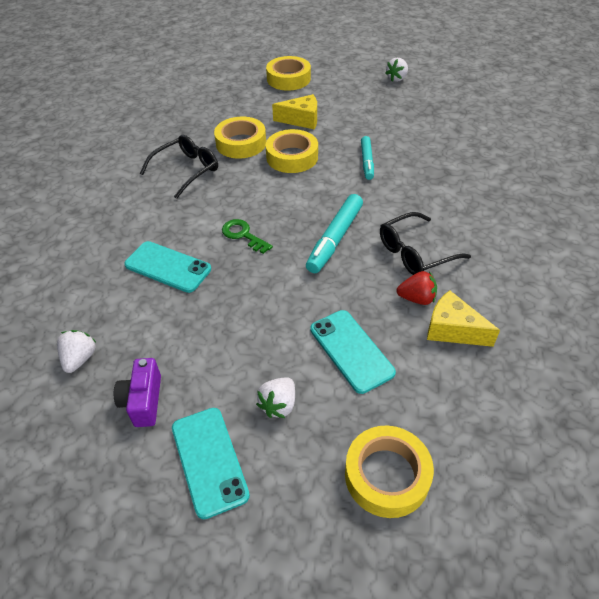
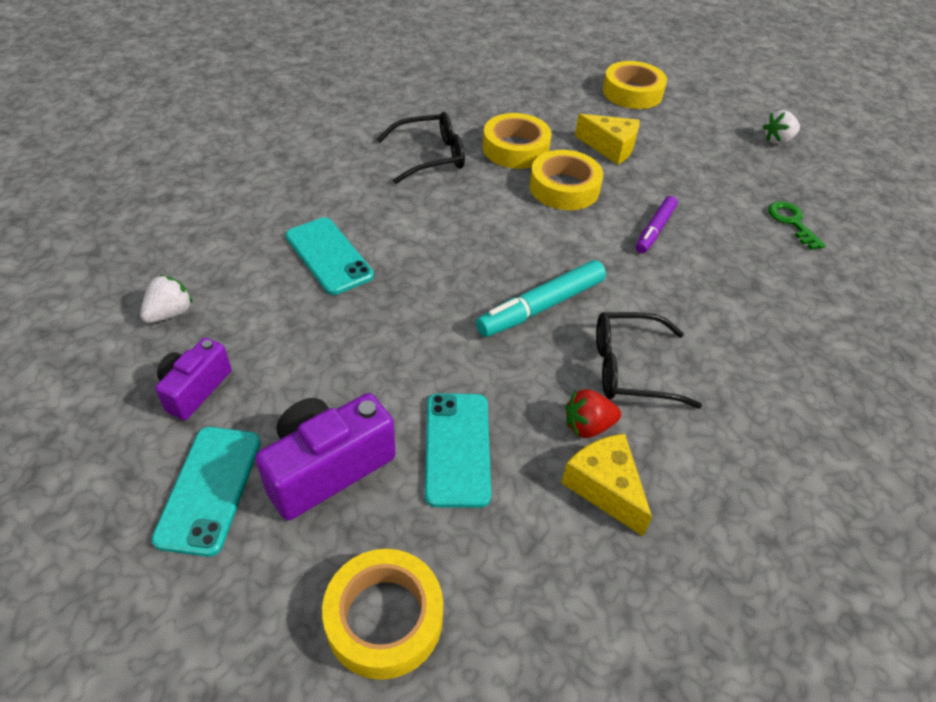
camera: 25 degrees right, 0 degrees up
(243, 235) = (437, 256): green key -> green key (792, 222)
(278, 405) = (327, 468): white strawberry -> purple camera
(367, 162) = (655, 230): turquoise marker -> purple marker
(417, 298) = (588, 426): red strawberry -> red strawberry turned 135 degrees clockwise

